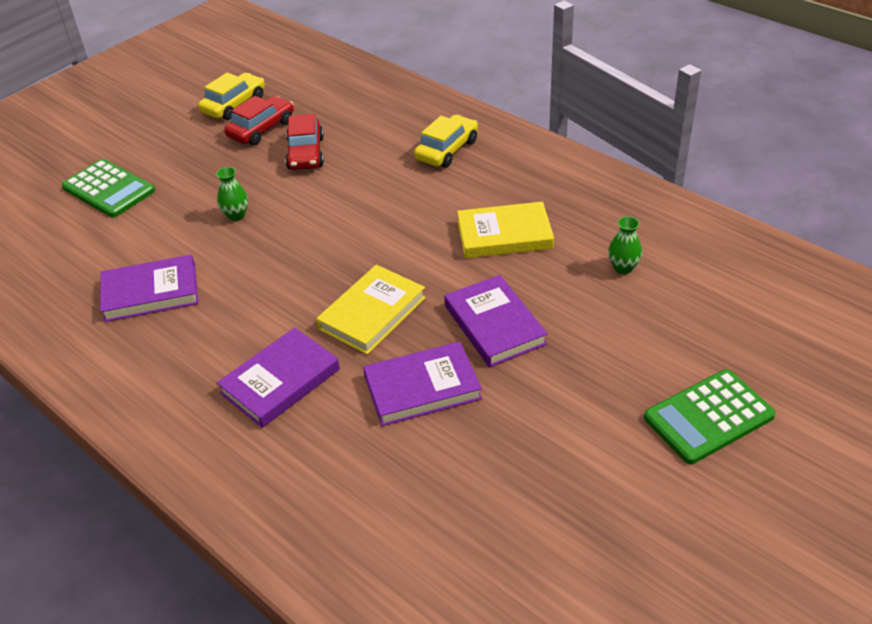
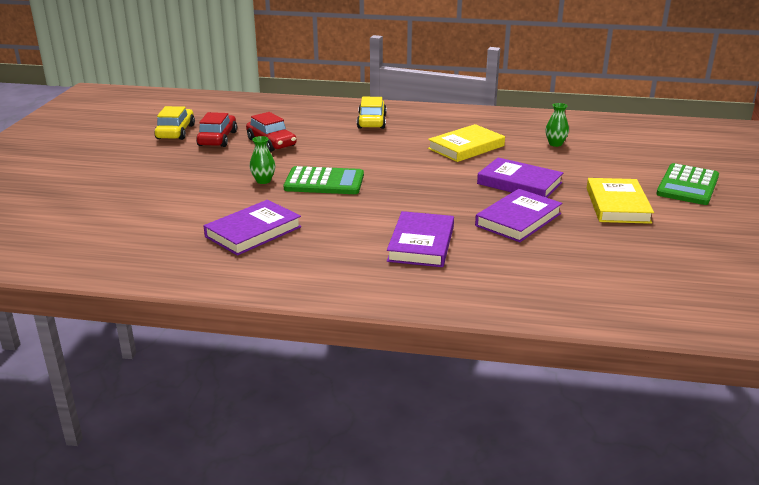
camera: 35 degrees left, 15 degrees down
(108, 189) = (131, 192): green calculator -> green calculator (324, 182)
(372, 313) = (435, 198): yellow book -> yellow book (617, 205)

